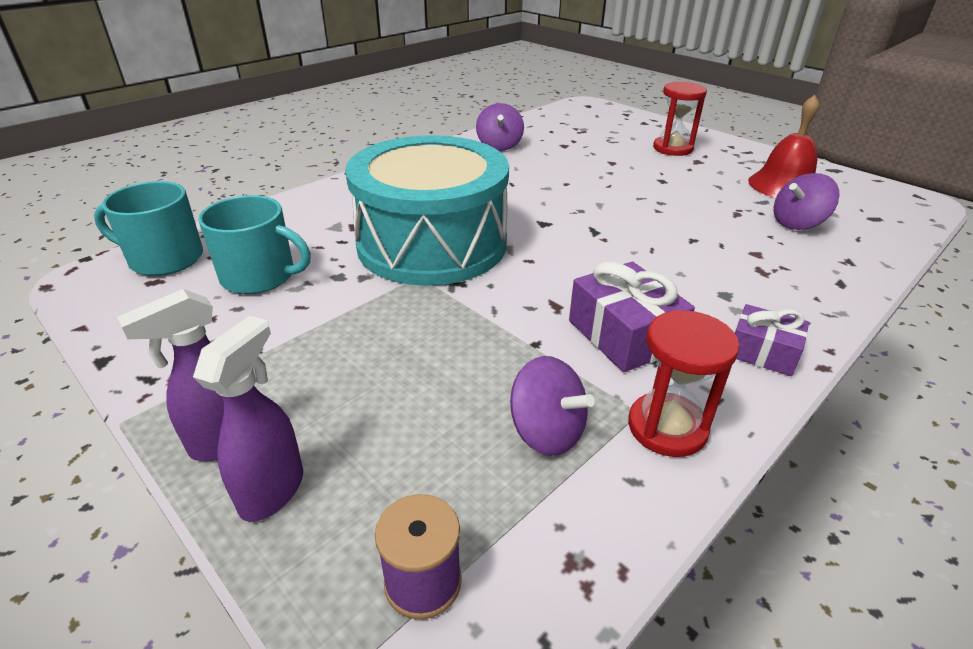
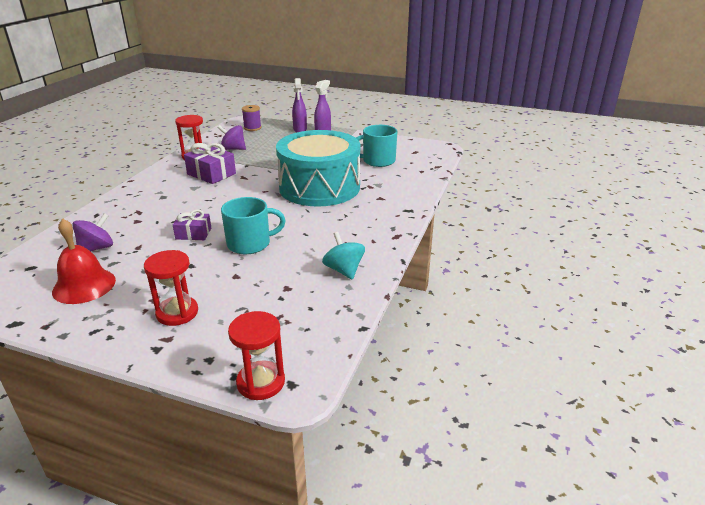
camera: 155 degrees right, 5 degrees down
(164, 258) = (427, 158): turquoise mug -> turquoise mug (250, 243)
(499, 146) = (344, 270): purple spinning top -> turquoise spinning top
(608, 109) = (261, 382): none -> red hourglass
(762, 352) = (153, 180): purple gift -> purple gift (193, 233)

